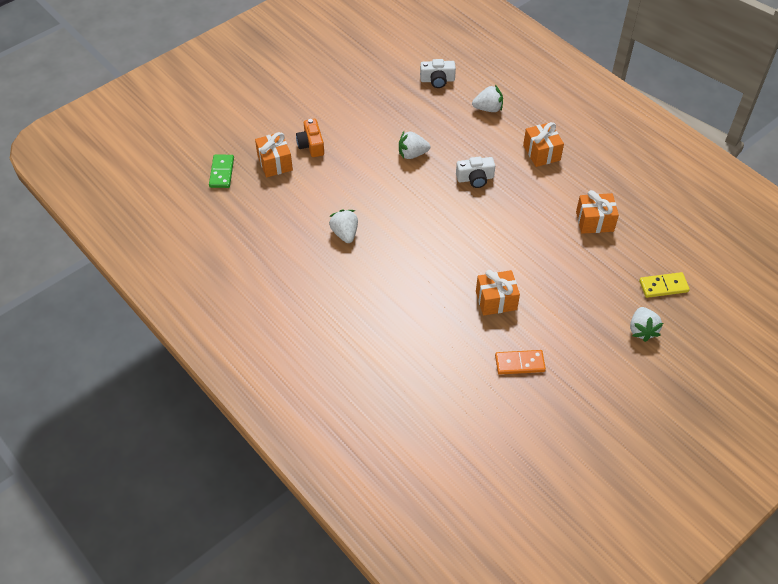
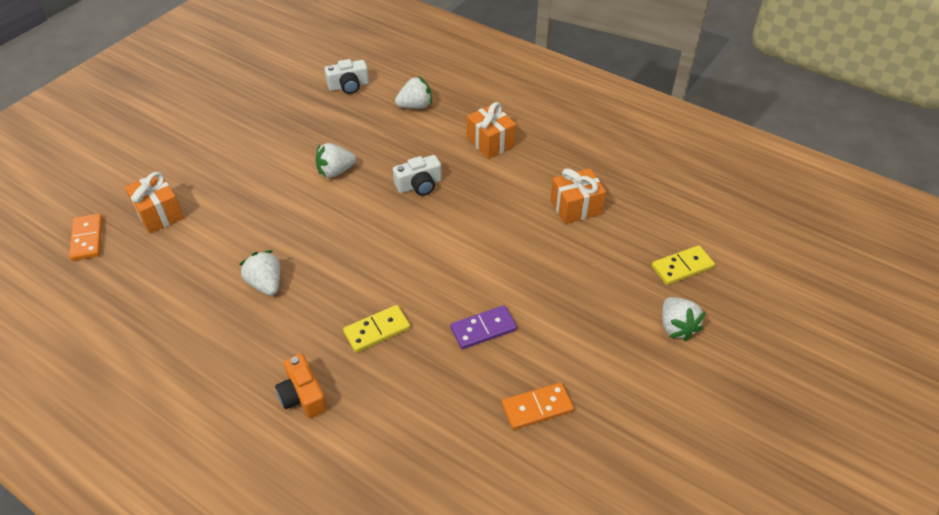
camera: 15 degrees left, 5 degrees down
(222, 172) = (87, 239): green domino -> orange domino
(311, 145) = (205, 183): orange camera -> orange camera (303, 395)
(418, 285) = (377, 330): none -> yellow domino
(496, 300) = (483, 329): orange gift -> purple domino

